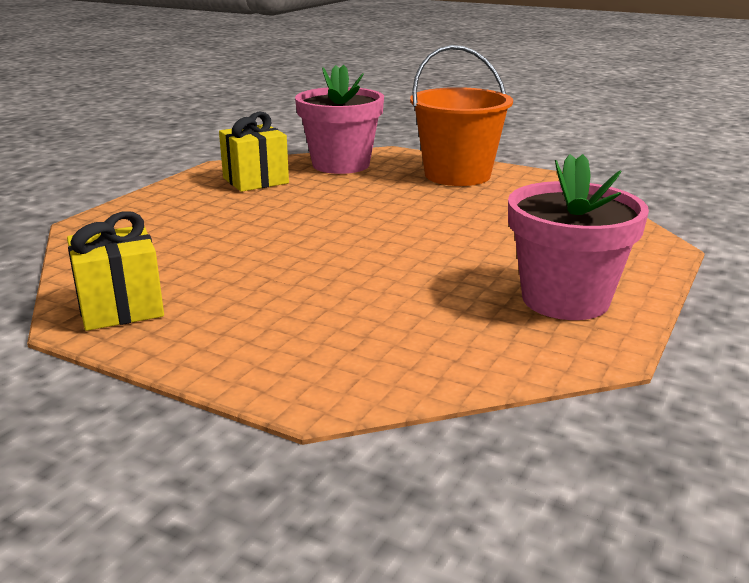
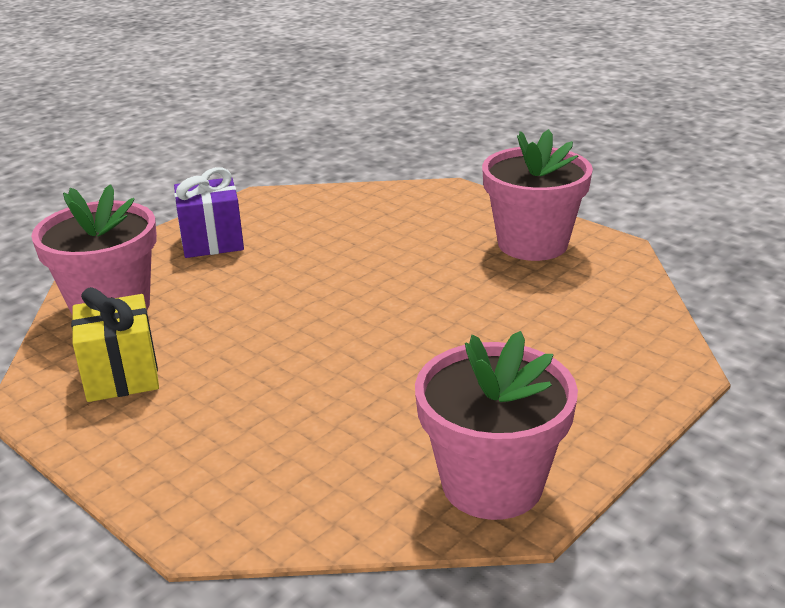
camera: 75 degrees left, 5 degrees up
(120, 308) = (492, 484): yellow gift -> pink flower pot
(457, 175) = (212, 241): orange bucket -> purple gift

